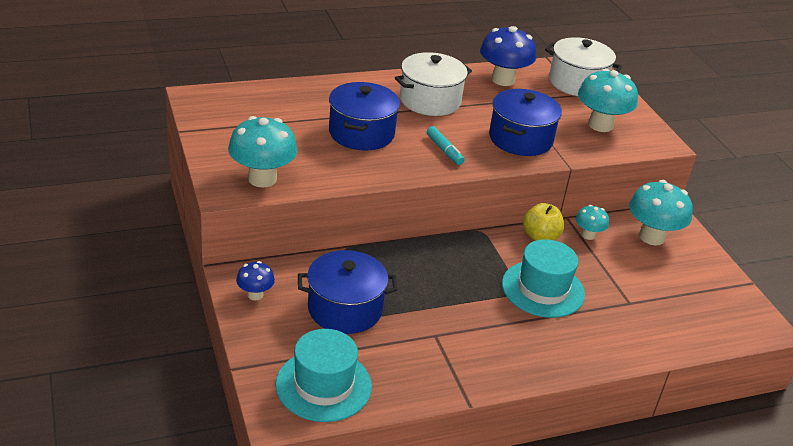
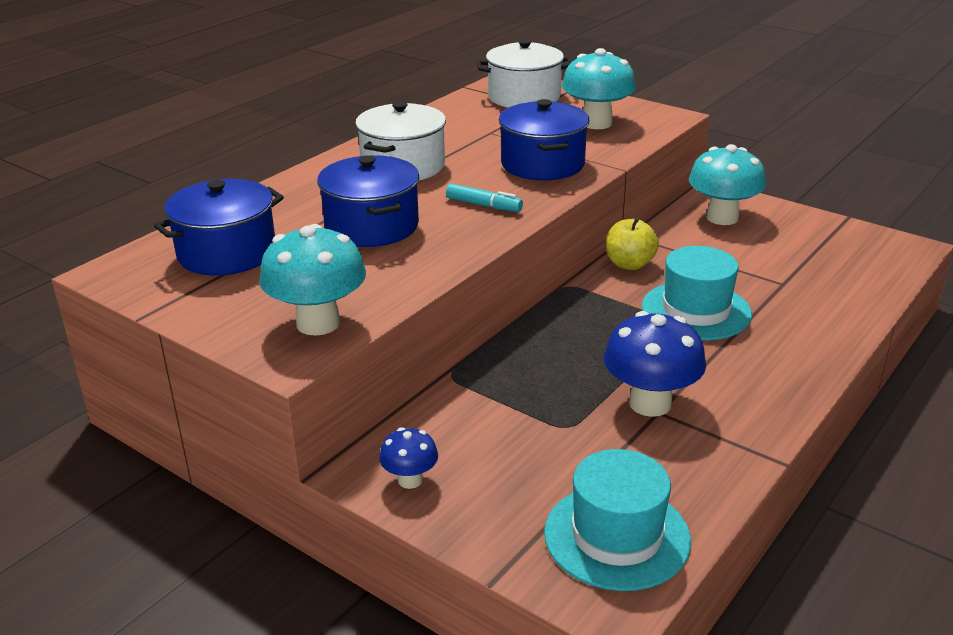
camera: 30 degrees left, 5 degrees down
(345, 309) = (532, 437): blue pot -> blue pot (227, 253)
(503, 80) = (450, 120): blue mushroom -> blue mushroom (650, 403)
(588, 235) = (668, 242): turquoise mushroom -> none

